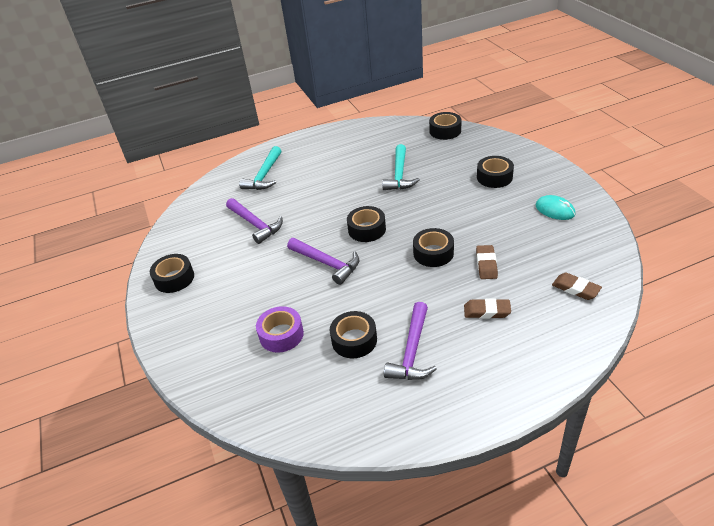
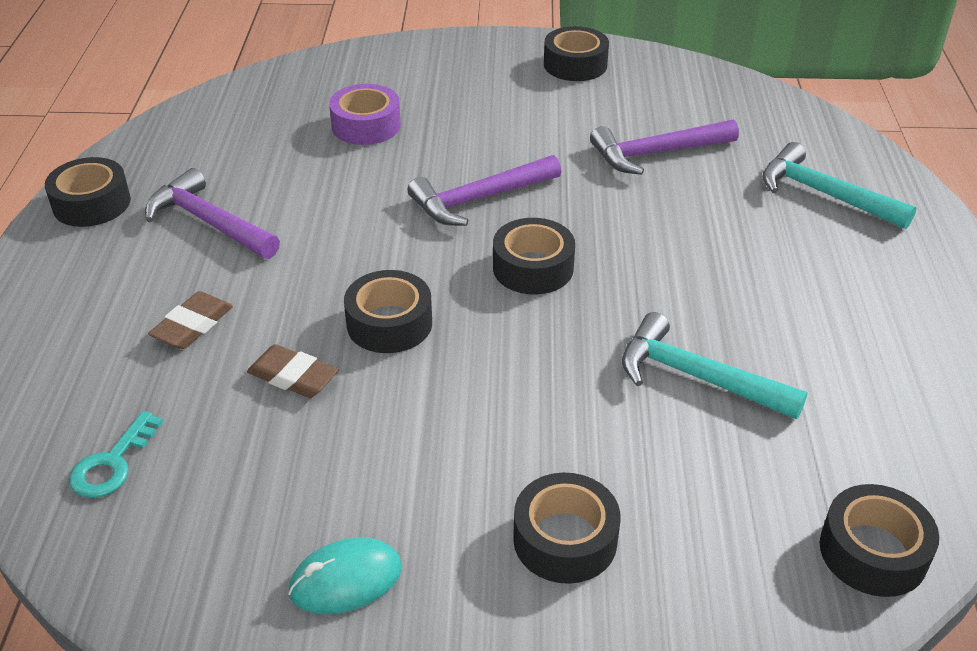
camera: 110 degrees right, 0 degrees up
(354, 340) = (288, 180): black tape -> black tape (91, 203)
(575, 289) = (112, 463): brown eraser -> turquoise key

